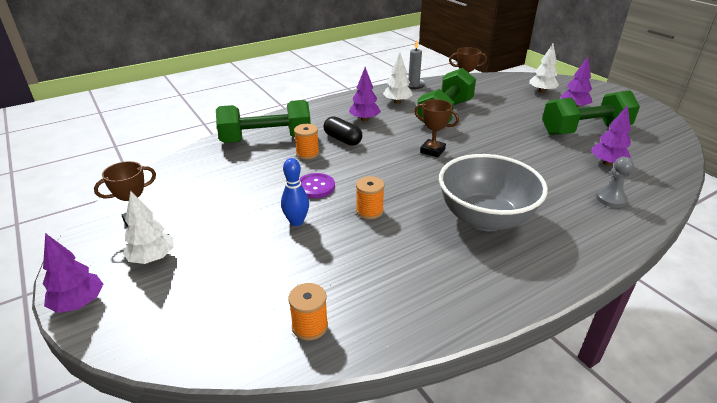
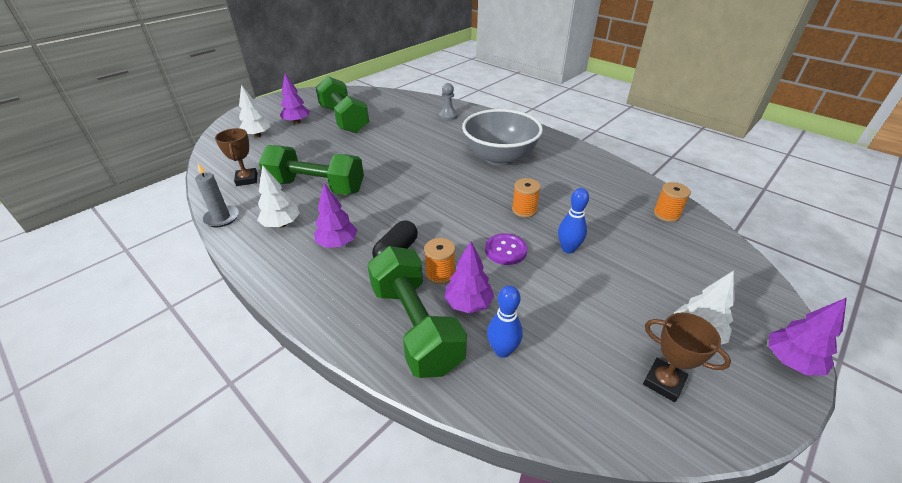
camera: 105 degrees left, 5 degrees up
(222, 165) = (502, 350): none -> blue bowling pin
(432, 151) = (404, 188): brown trophy -> none
(607, 163) = (398, 114): purple tree -> purple tree (468, 304)

